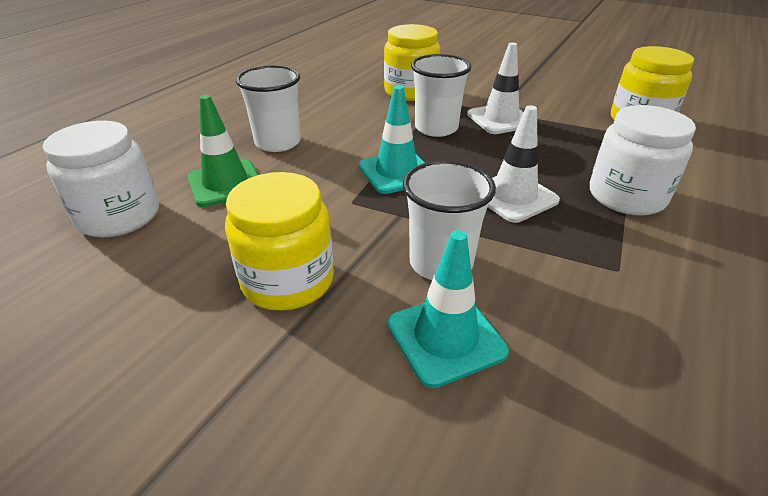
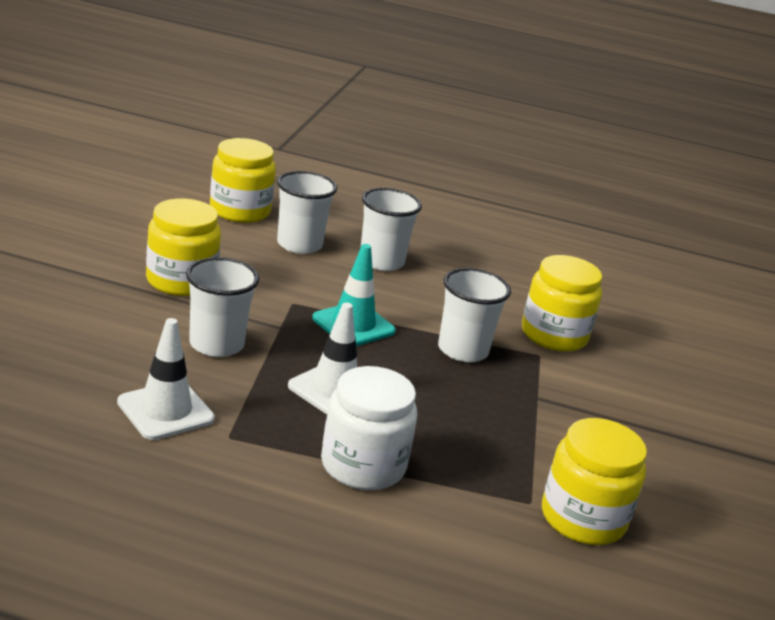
camera: 70 degrees right, 10 degrees down
(119, 216) = (240, 211): white jar -> yellow jar
(225, 183) = (299, 245): green traffic cone -> white cup
(446, 338) = (131, 343): turquoise traffic cone -> none
(500, 119) = (514, 397): white traffic cone -> white traffic cone (165, 411)

